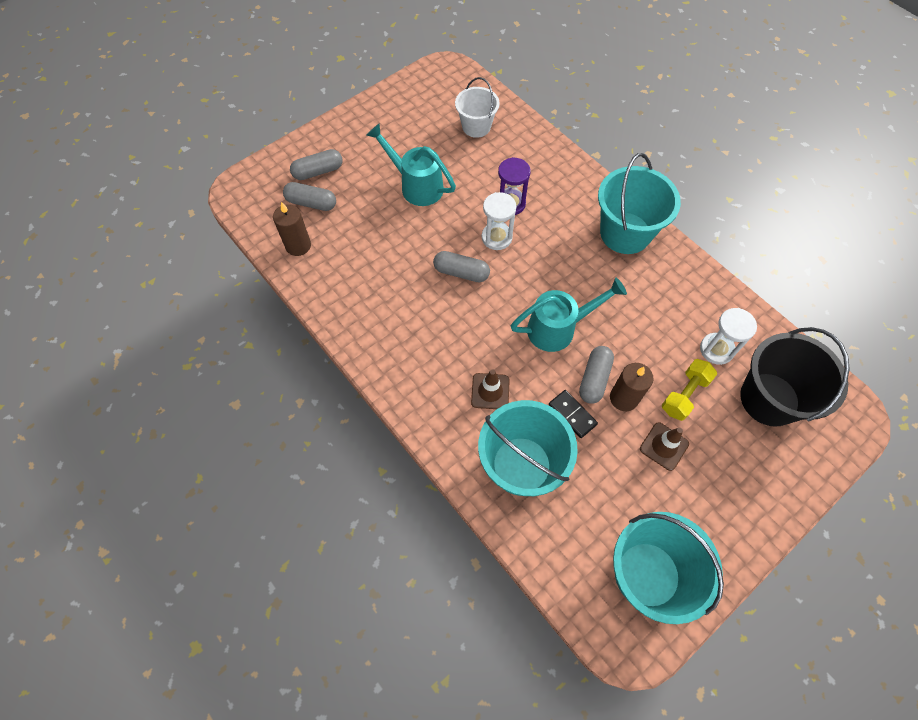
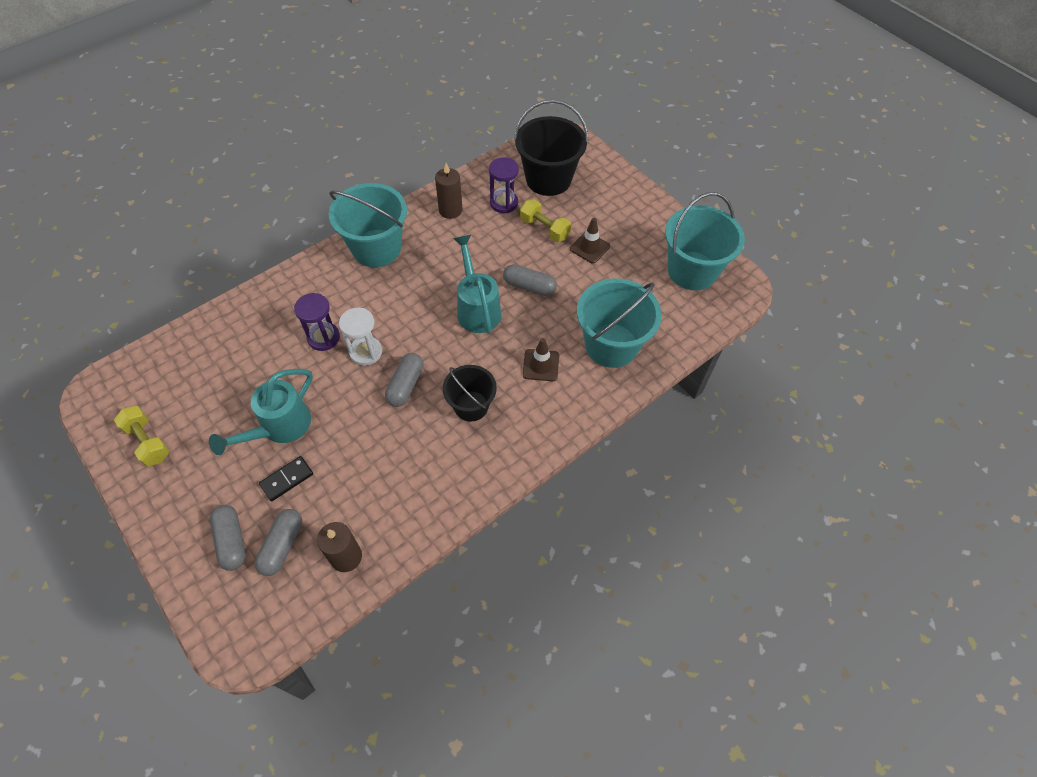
camera: 90 degrees left, 5 degrees down
(404, 107) = (148, 442): none -> yellow dumbbell
(439, 328) = (471, 406): none -> black bucket
(476, 126) = (204, 365): white bucket -> none
(572, 414) = (563, 305): black domino -> black domino (287, 479)
(623, 398) = (547, 268): brown candle -> brown candle (450, 210)
(716, 349) = (504, 203): white hourglass -> purple hourglass

